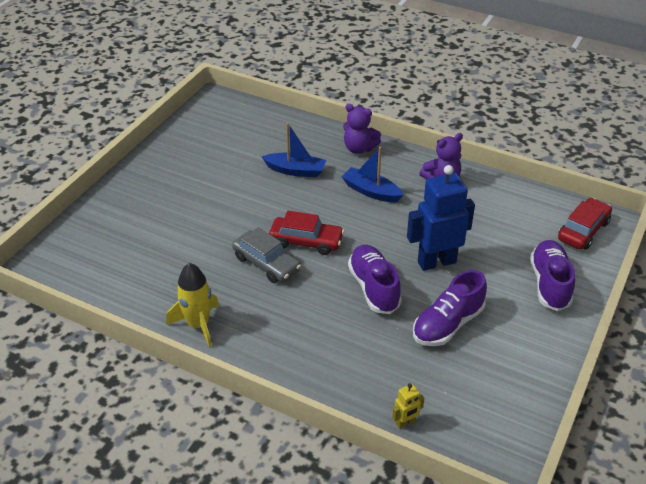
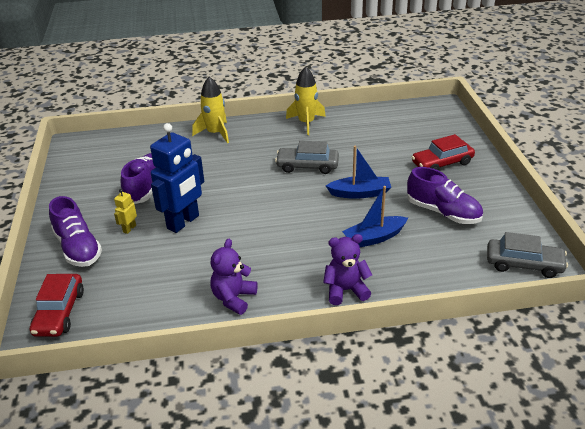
camera: 145 degrees right, 5 degrees down
(225, 109) = (524, 264): none -> grey car
(306, 241) = (297, 190): red car -> red car (442, 163)
(313, 370) = (215, 133): none -> yellow rocket
(371, 191) = (288, 252): blue boat -> blue boat (360, 193)
(374, 288) = (217, 185): purple shoe -> purple shoe (443, 212)
(405, 423) = (141, 135): yellow robot -> yellow robot (129, 229)

